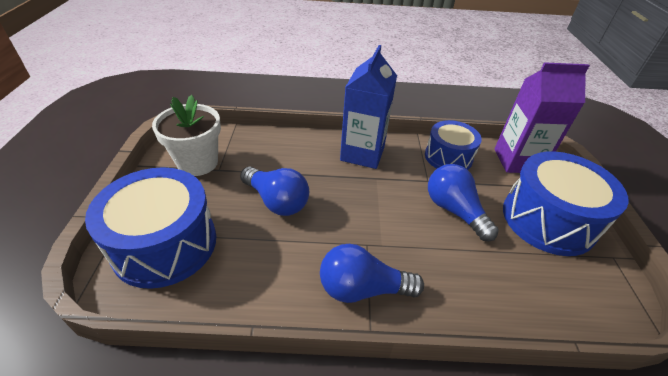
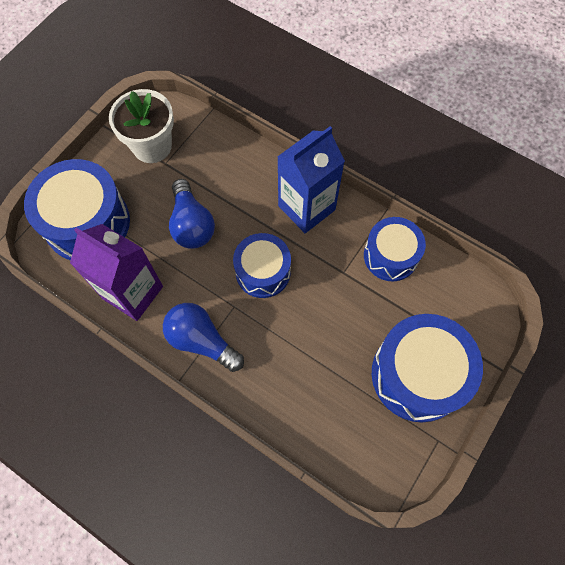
camera: 35 degrees right, 25 degrees up
(368, 207) = (263, 272): none -> blue drum
(454, 210) = (337, 317): blue light bulb -> none
(517, 161) = (462, 298): purple carton -> purple carton (133, 292)

